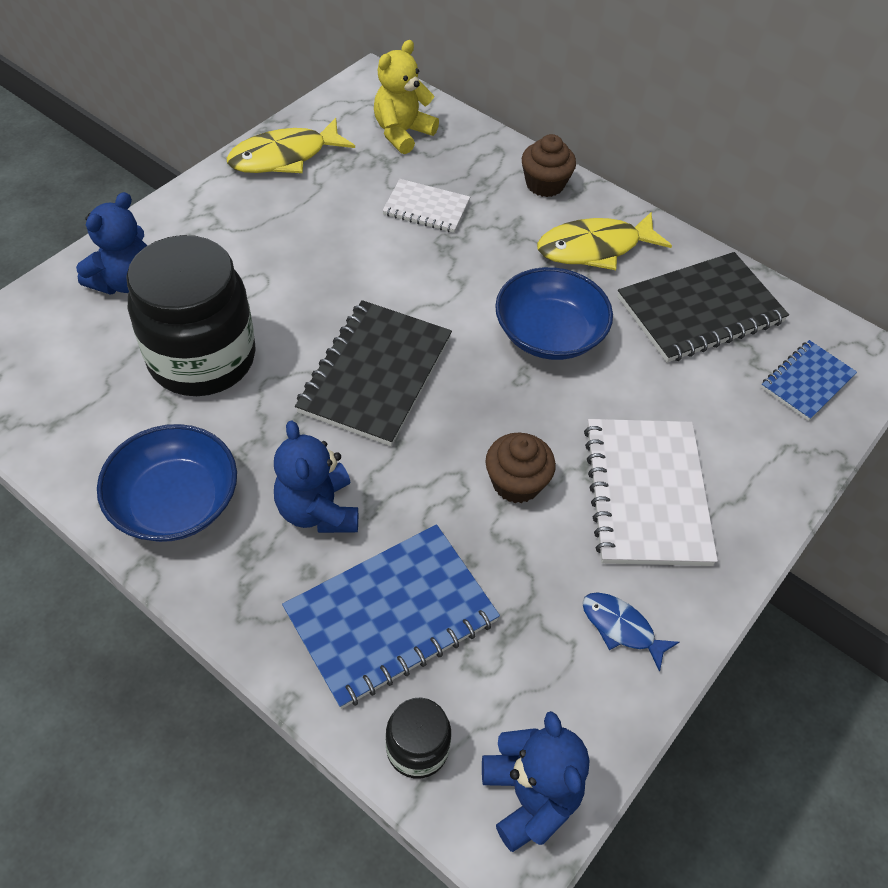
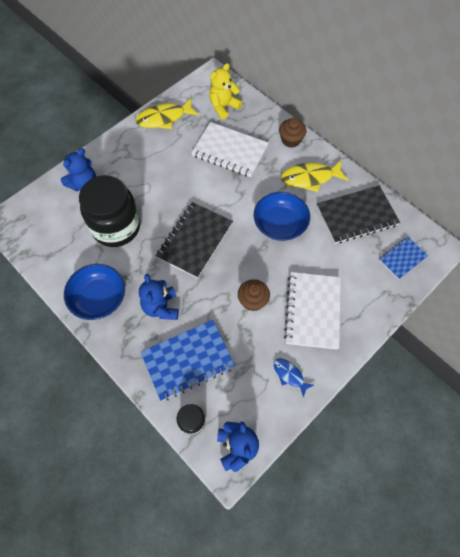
camera: 10 degrees right, 10 degrees up
(426, 208) = (230, 151): white notebook -> white notebook, size x1.74

